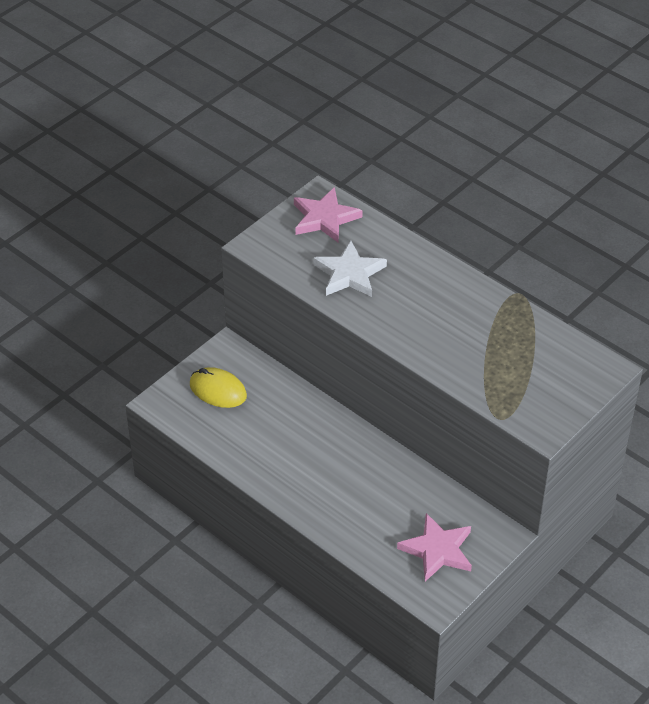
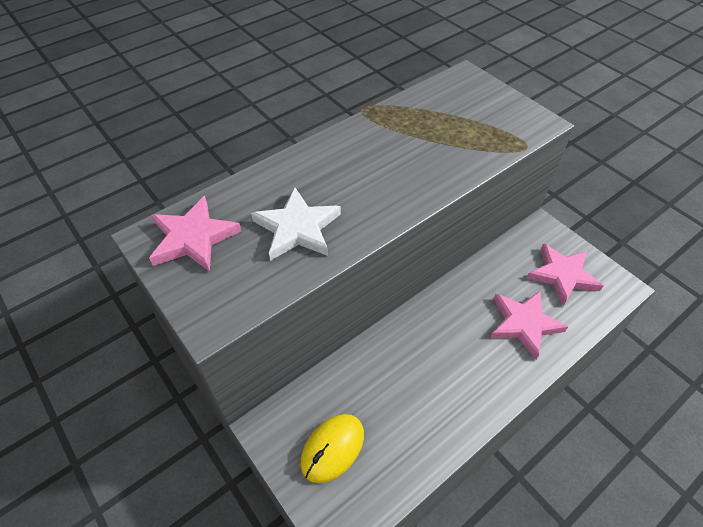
camera: 80 degrees left, 5 degrees up
(367, 516) = (524, 324): none -> pink star

